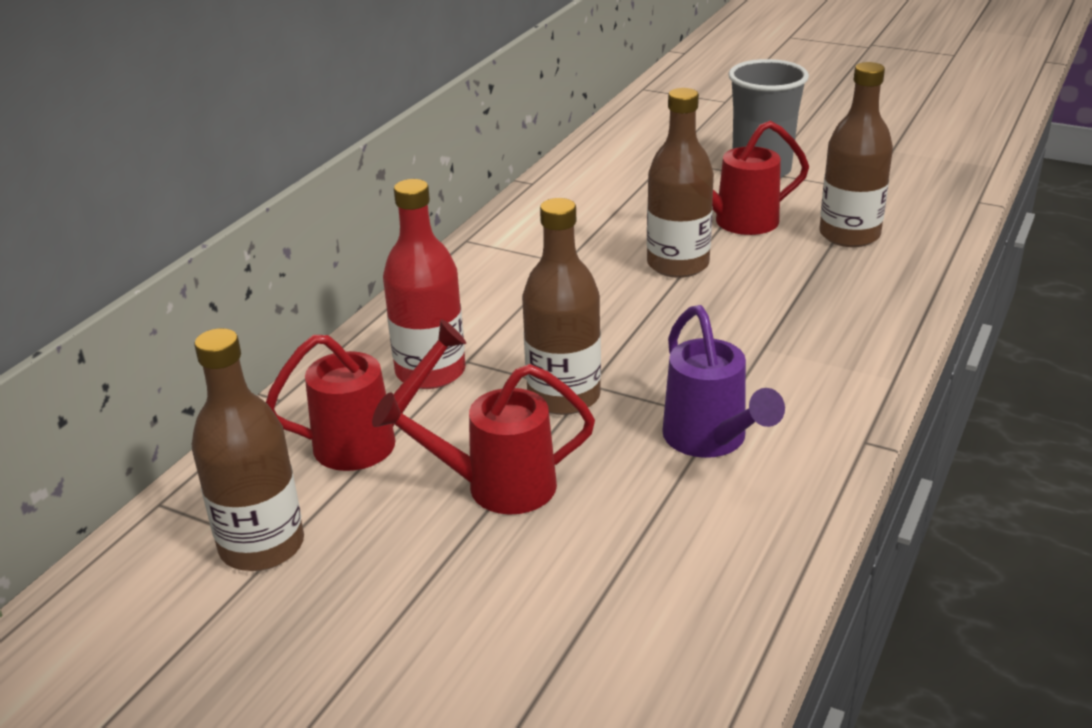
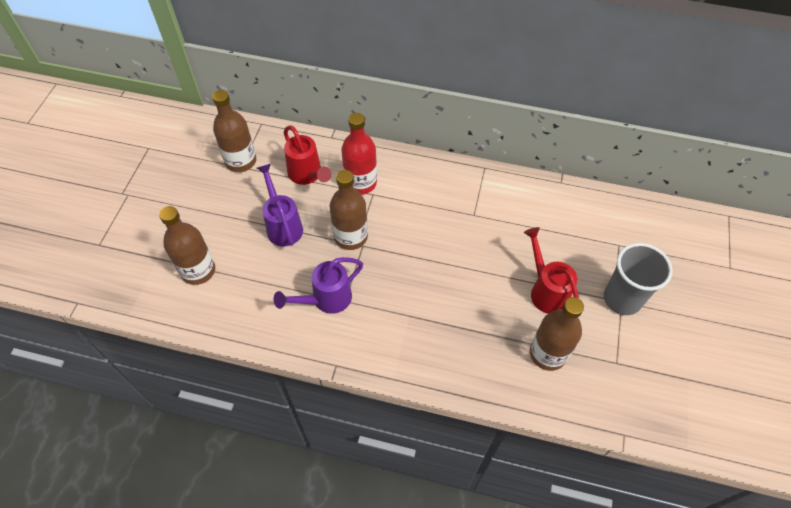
camera: 75 degrees right, 25 degrees up
(497, 487) = (283, 225): red watering can -> purple watering can
(678, 264) = (485, 267): brown bottle -> brown bottle (198, 270)

